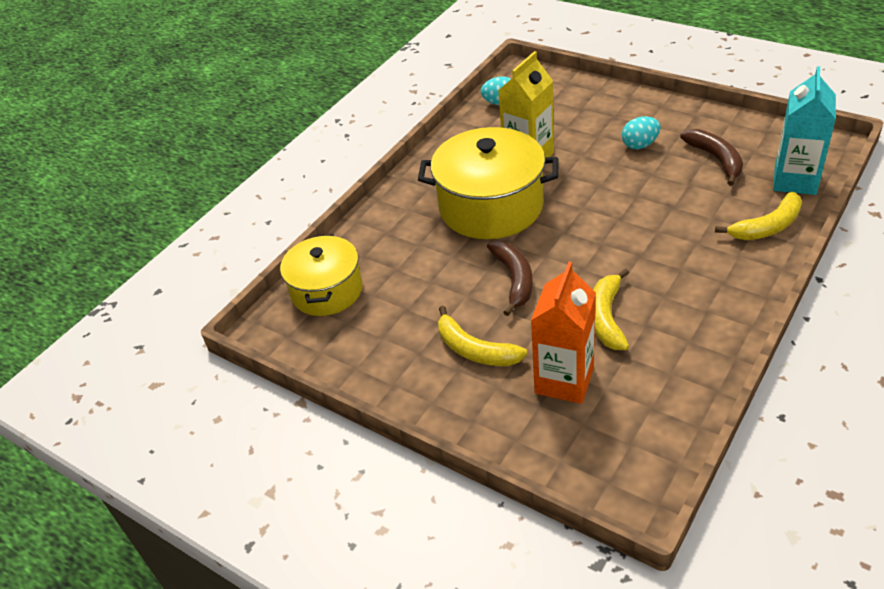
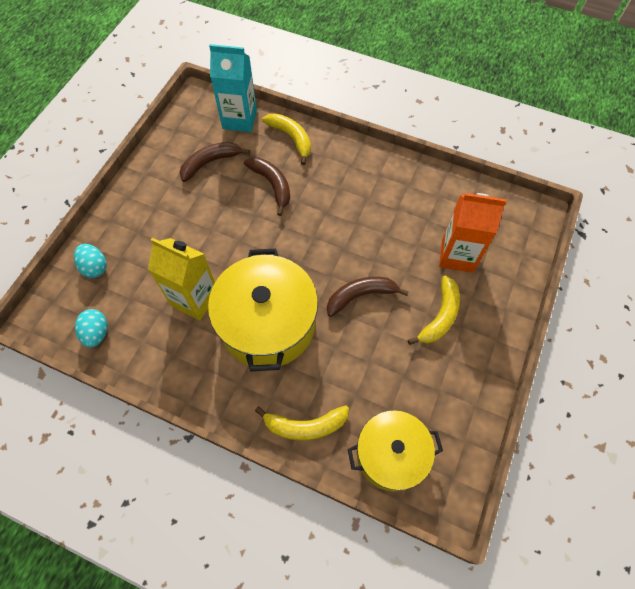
camera: 105 degrees left, 20 degrees up
(607, 317) = (393, 232): yellow banana -> yellow banana (305, 426)
(640, 145) = (185, 212): turquoise egg -> turquoise egg (95, 267)
(683, 209) = (272, 185): none -> brown banana

